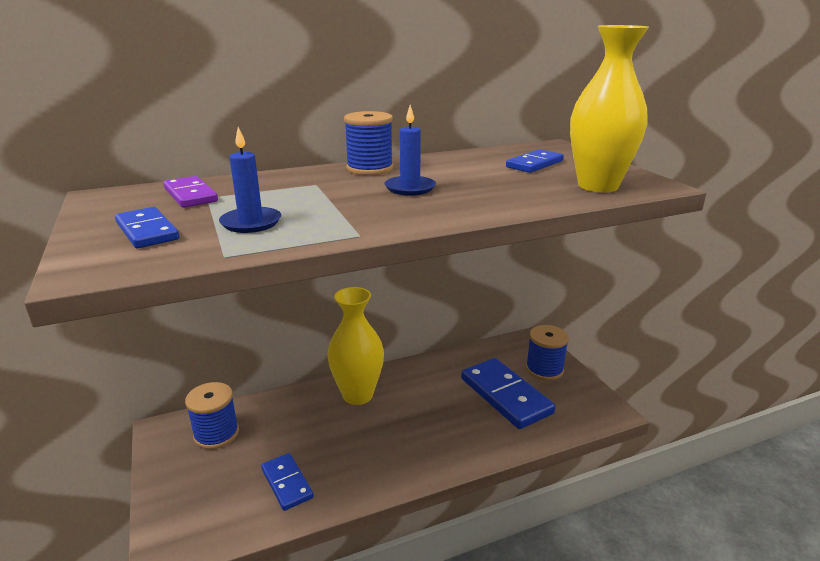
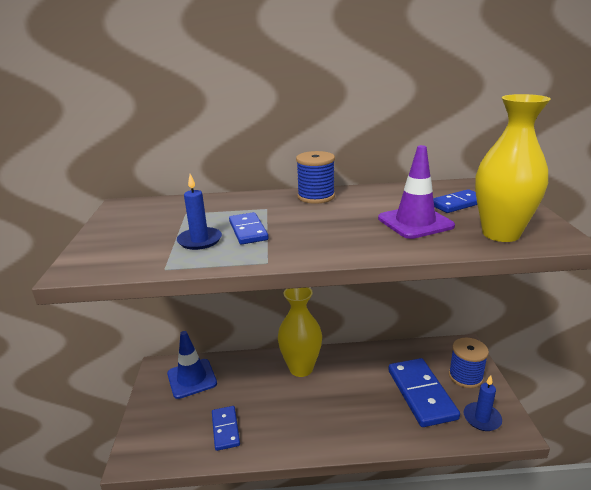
camera: 20 degrees right, 0 degrees up
(147, 231) = (131, 240): blue domino -> blue domino (248, 231)
(190, 195) = (176, 210): purple domino -> none
(216, 434) = (192, 378): blue spool -> blue traffic cone
(410, 188) = (334, 219): blue candle -> blue candle (482, 418)
(503, 183) = (415, 222): none -> purple traffic cone

